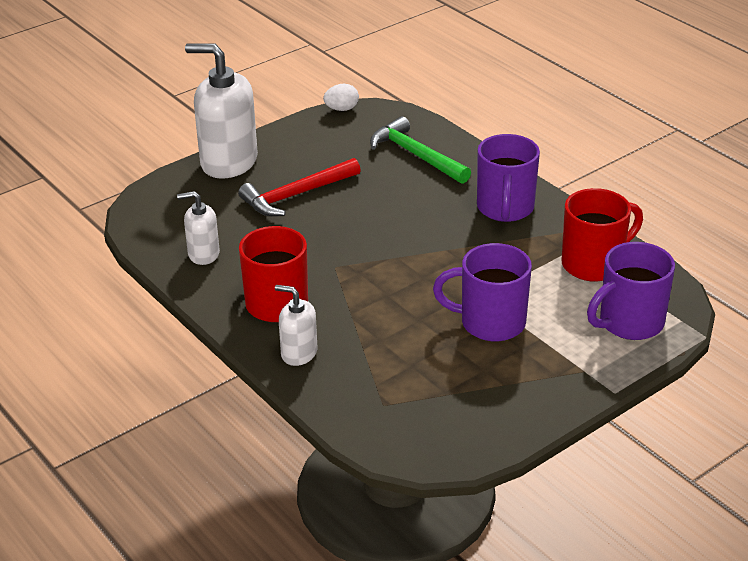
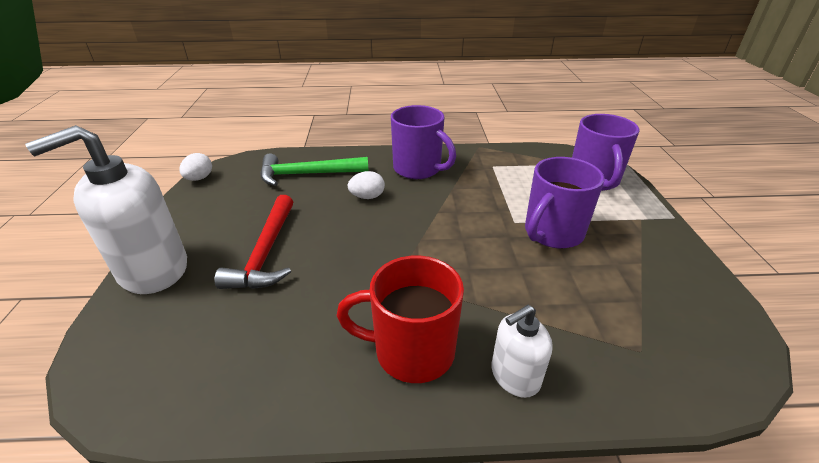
camera: 55 degrees left, 0 degrees up
(203, 254) = (264, 369): white soap dispenser -> none
(422, 203) = (367, 197): none -> white egg
(594, 264) = (516, 165): red mug -> none

